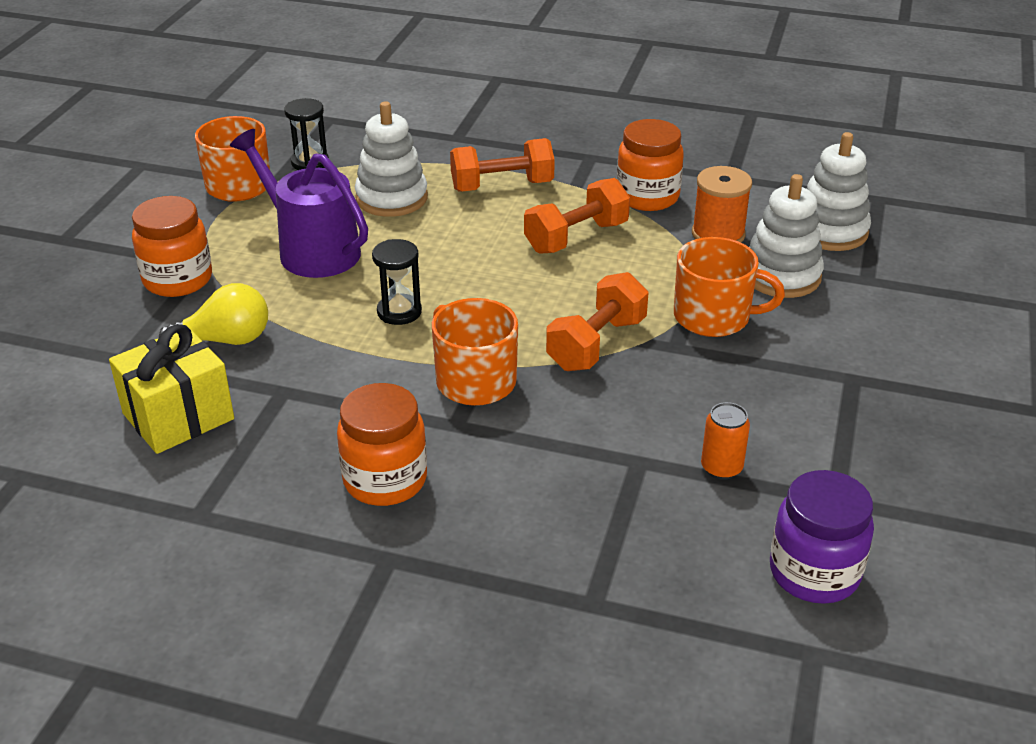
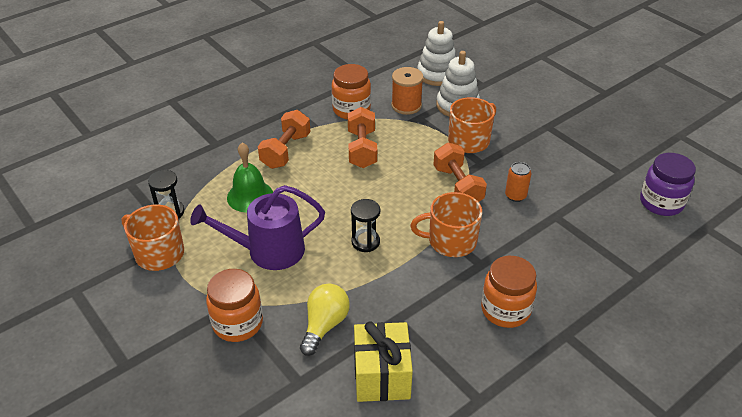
camera: 55 degrees left, 5 degrees up
(391, 198) = (250, 196): white stacking toy -> green bell
(721, 468) = (578, 194): orange can -> orange can (515, 195)

